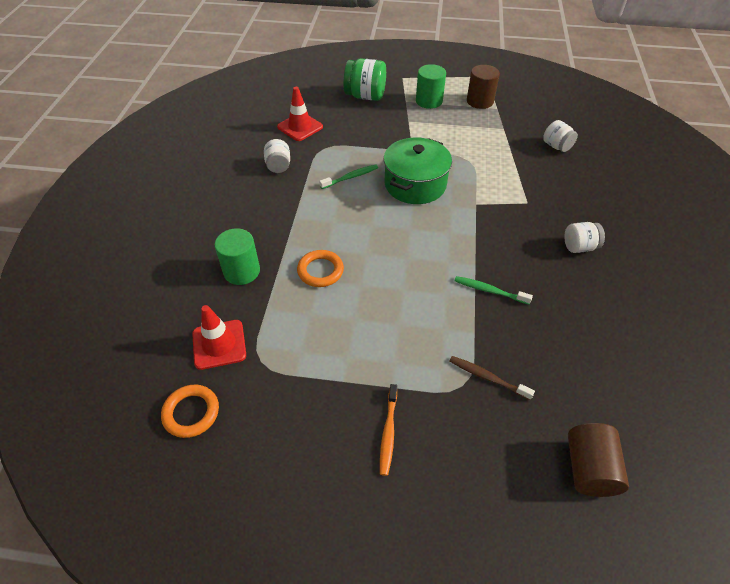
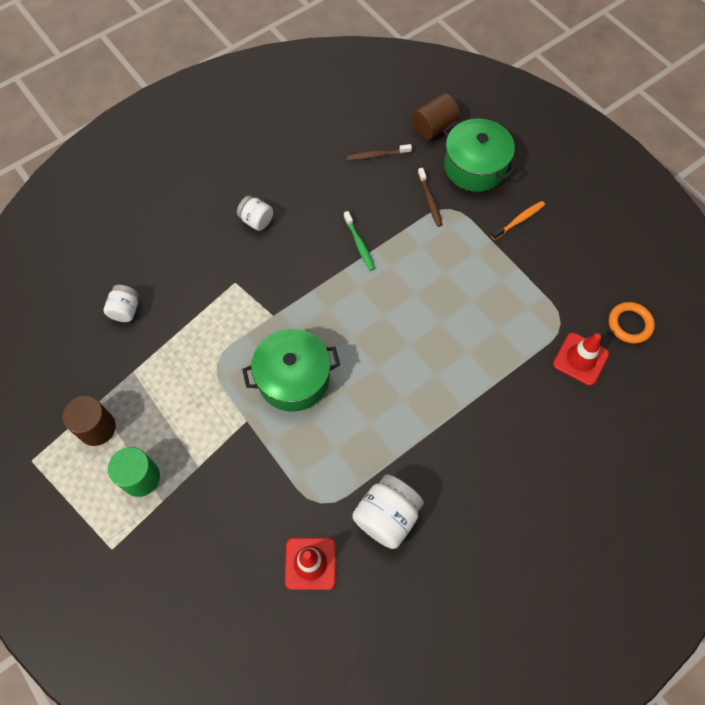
camera: 135 degrees left, 15 degrees up
(242, 271) = (519, 411): green cylinder -> none
(278, 166) = (387, 516): white jar -> white jar, size x1.66
(320, 271) = (458, 359): orange ring -> none
(350, 177) = (337, 438): green toothbrush -> none
(365, 96) = (189, 553): green jar -> none
(494, 457) = (475, 167): none -> green pot
(587, 381) = (377, 155): none -> brown toothbrush

